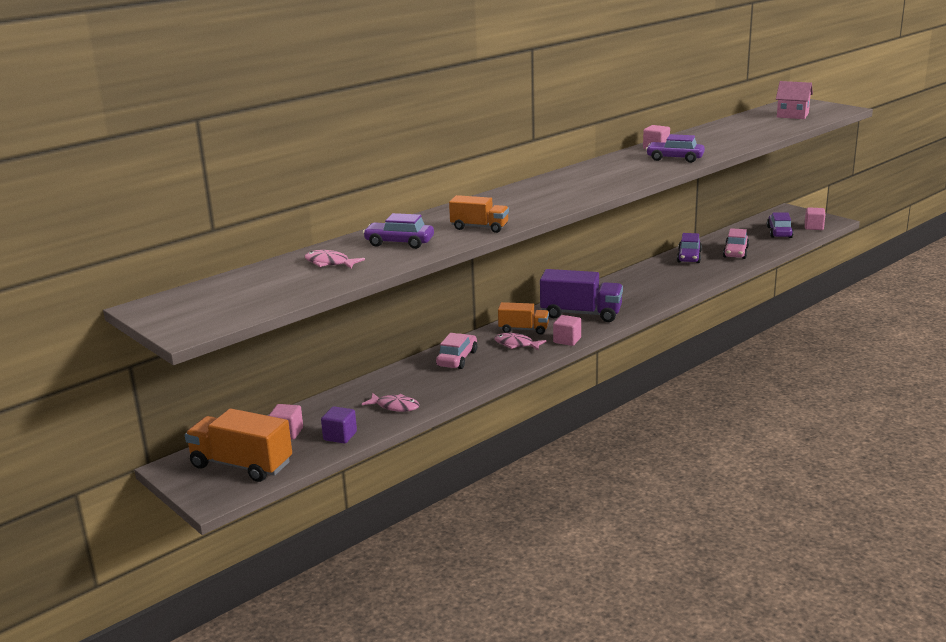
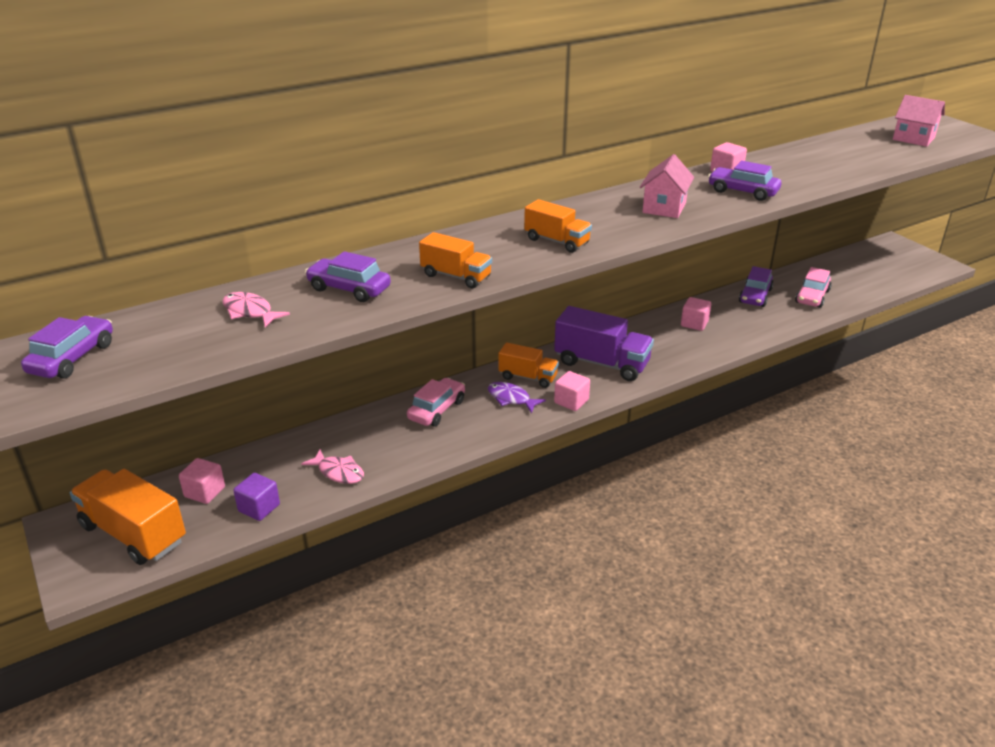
camera: 10 degrees right, 10 degrees up
(516, 344) = (511, 398): pink fish -> purple fish
(546, 200) = (557, 241): none -> orange truck
(618, 173) = (664, 208): none -> pink house
(779, 232) = (873, 274): purple car -> purple car (72, 358)
(814, 227) = (917, 271): pink cube -> pink cube (694, 324)

